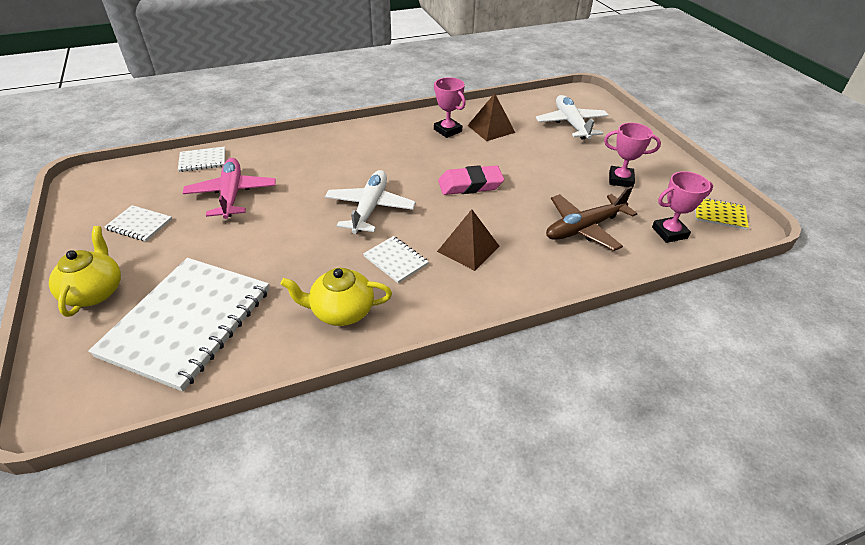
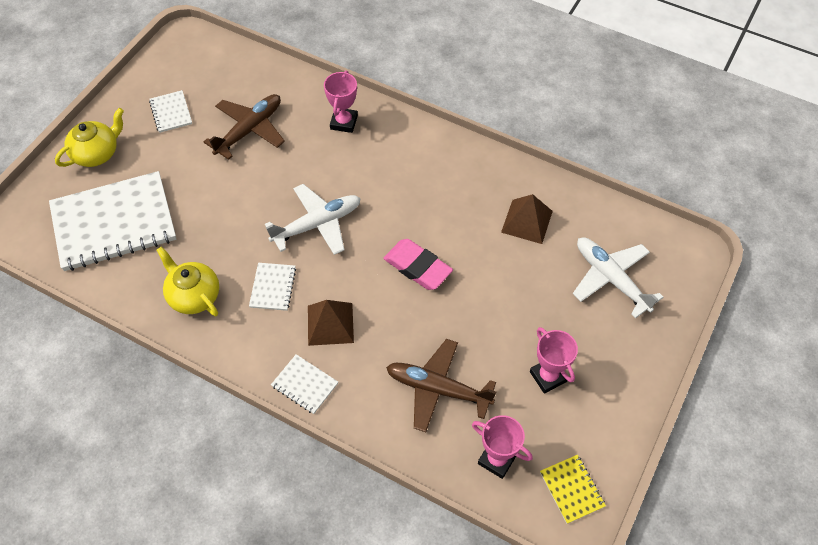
camera: 50 degrees right, 15 degrees up
(202, 160) = (270, 76): white notebook -> white notebook (304, 385)
(232, 195) = (249, 130): pink plane -> brown plane
(447, 130) = (486, 192): pink trophy -> pink trophy (344, 122)
(571, 124) = (611, 279): white plane -> white plane turned 75 degrees counterclockwise

